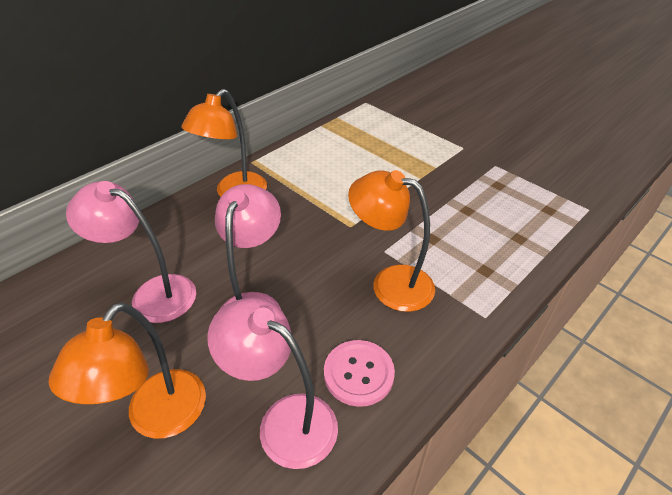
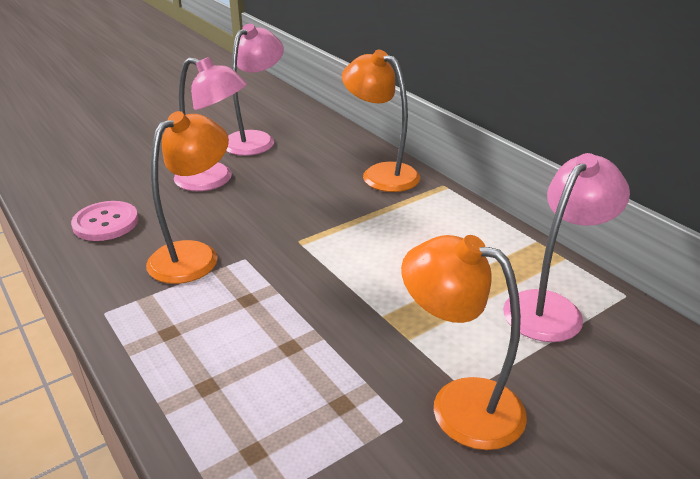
camera: 100 degrees right, 10 degrees down
(157, 418) = (140, 145): orange lamp -> orange lamp (459, 404)
(284, 420) = (96, 188): pink lamp -> pink lamp (551, 307)

